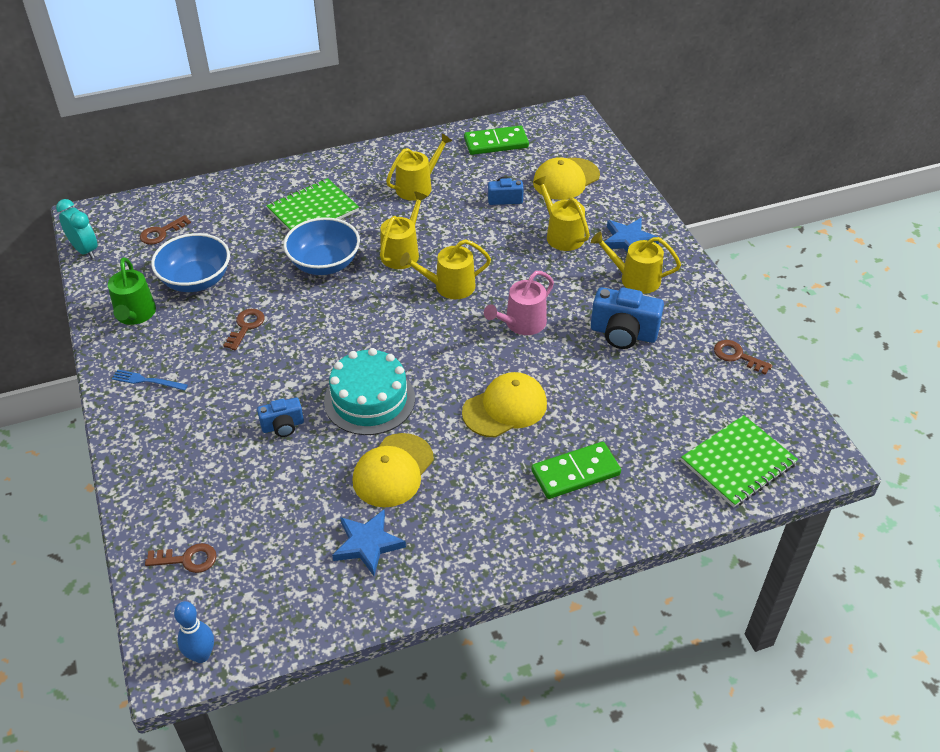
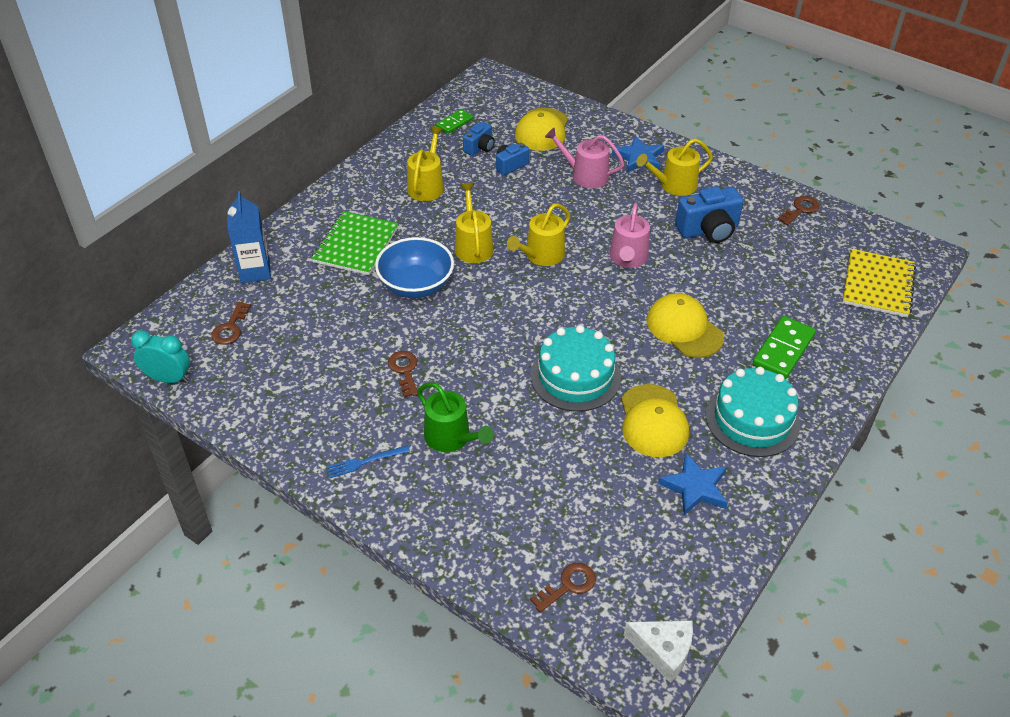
camera: 35 degrees left, 0 degrees up
(135, 314) = (287, 411): green watering can -> green watering can (451, 438)
(196, 280) = (313, 353): blue bowl -> none
(201, 655) = (663, 651): blue bowling pin -> white cheese
(221, 198) = (255, 271): none -> blue carton
(283, 426) = (528, 435): blue camera -> blue camera (479, 148)
(479, 516) = (752, 419): none -> turquoise cake
(496, 143) = (454, 123): green domino -> green domino, size x0.60
(505, 408) = (684, 328): yellow cap -> yellow cap turned 60 degrees counterclockwise
(562, 235) = (585, 175): yellow watering can -> pink watering can
(737, 356) = (800, 209): brown key -> brown key turned 135 degrees clockwise
(738, 463) = (878, 285): green notebook -> yellow notebook

